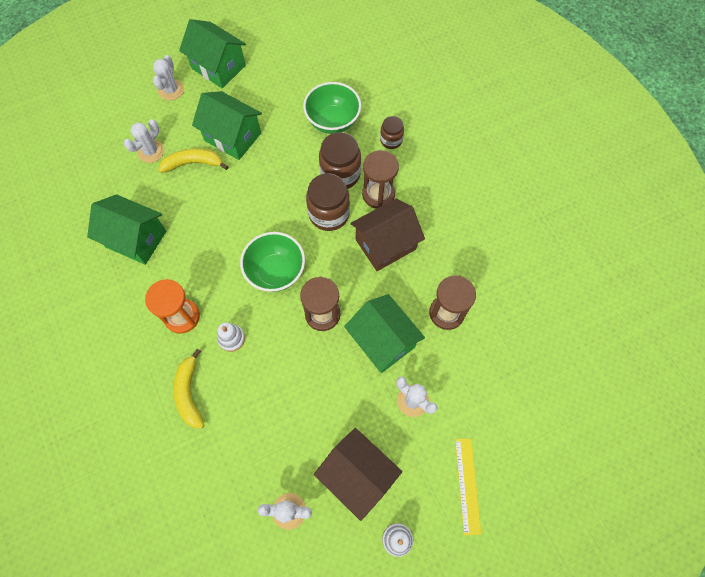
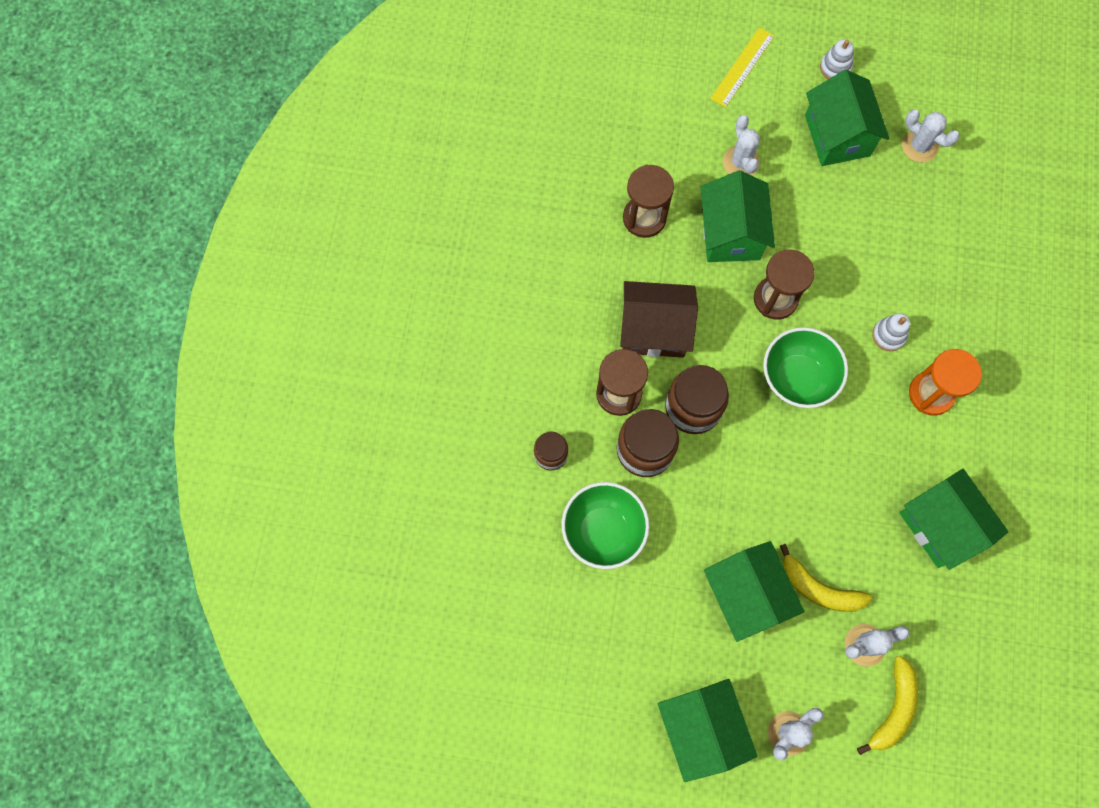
camera: 145 degrees left, 5 degrees up
(189, 393) = (962, 307): yellow banana -> yellow banana (893, 708)
(357, 474) = (837, 135): brown house -> green house

